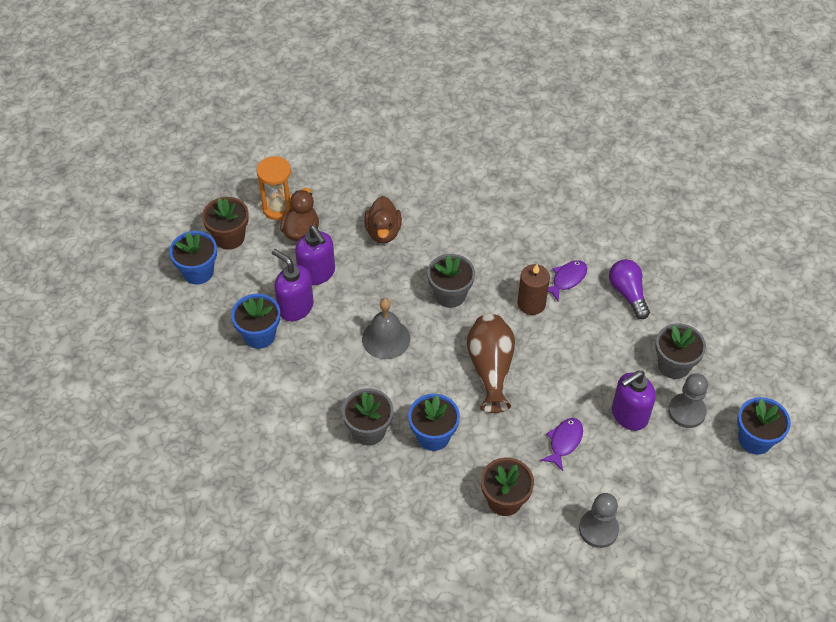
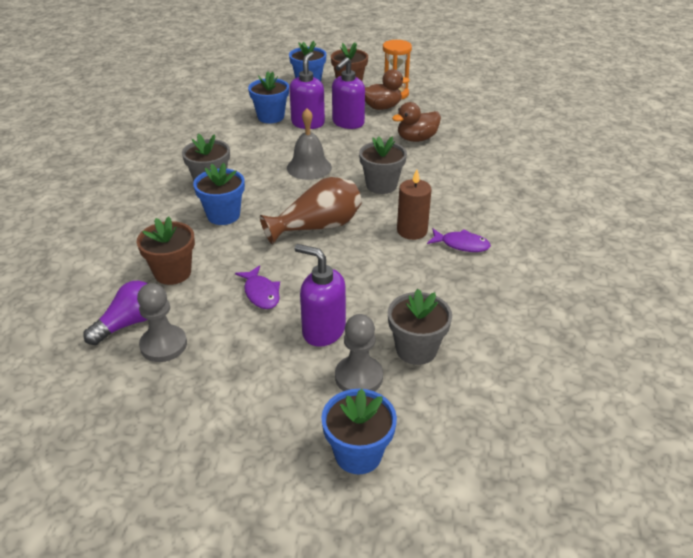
camera: 65 degrees right, 15 degrees down
(564, 442) = (261, 293): purple fish -> purple fish turned 60 degrees clockwise
(628, 293) = (483, 289): purple light bulb -> purple light bulb (129, 323)

